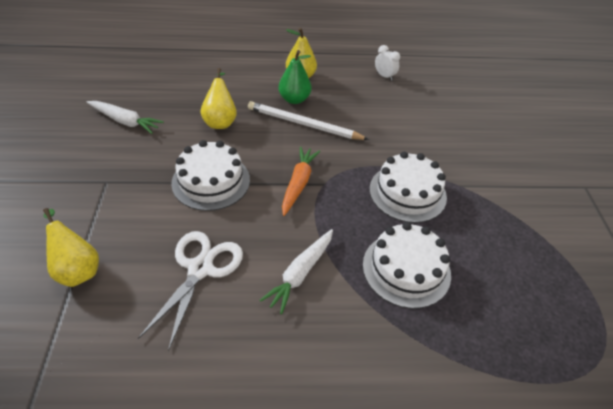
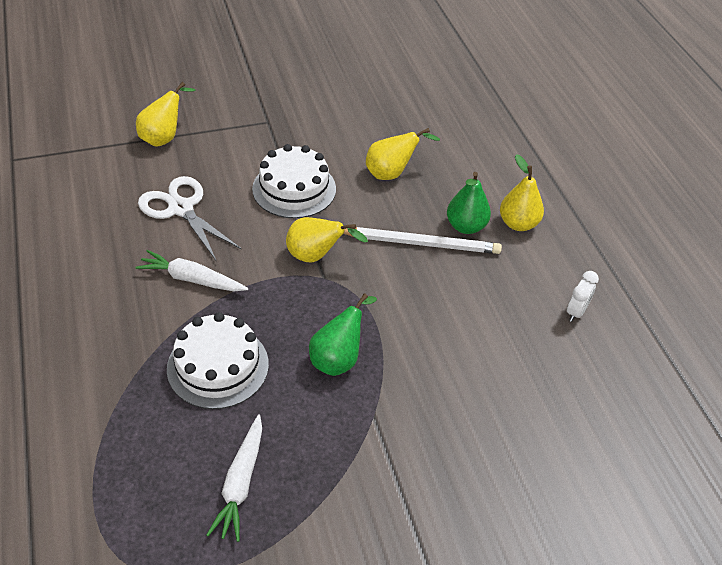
camera: 75 degrees right, 0 degrees up
(125, 121) = (356, 108): white carrot -> white carrot (240, 483)
(200, 269) = (181, 209): white scissors -> white scissors turned 135 degrees counterclockwise
(298, 184) = (316, 256): orange carrot -> yellow pear
(304, 124) = (421, 243): white pencil -> white pencil turned 90 degrees clockwise
(407, 193) = (338, 358): white cake -> green pear

